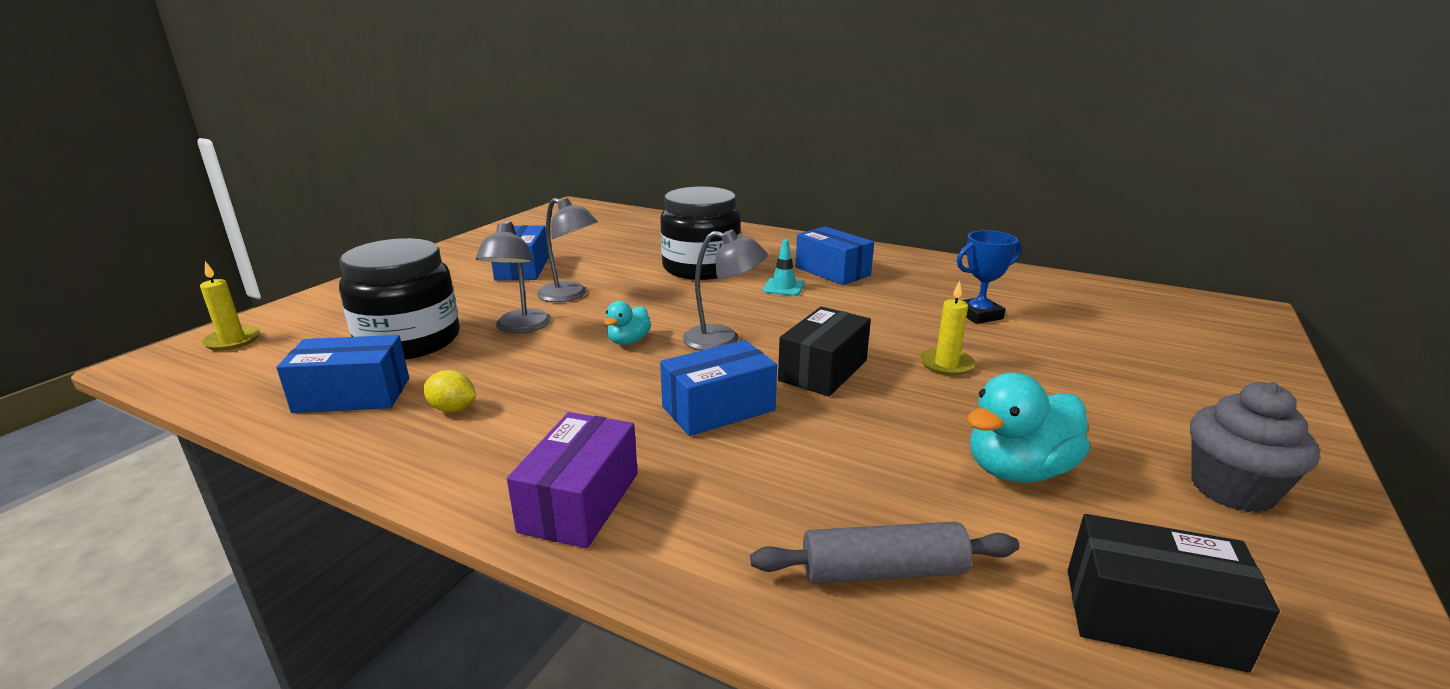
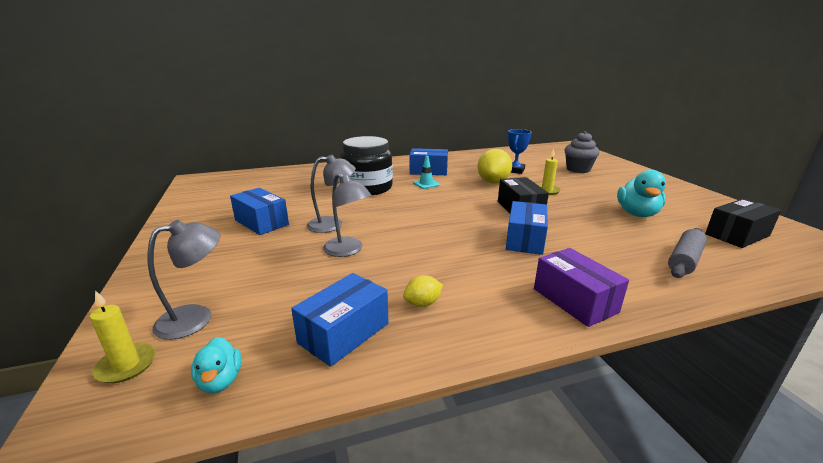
camera: 45 degrees left, 0 degrees up
(409, 341) = (295, 289): black jar -> none
(628, 341) = (421, 232): turquoise duck -> turquoise duck (220, 380)
(723, 340) = (458, 214): grey lamp -> grey lamp (196, 318)
(889, 319) = (493, 182): none -> yellow lemon
(1232, 489) = (676, 196): grey cupcake -> grey cupcake (578, 169)

